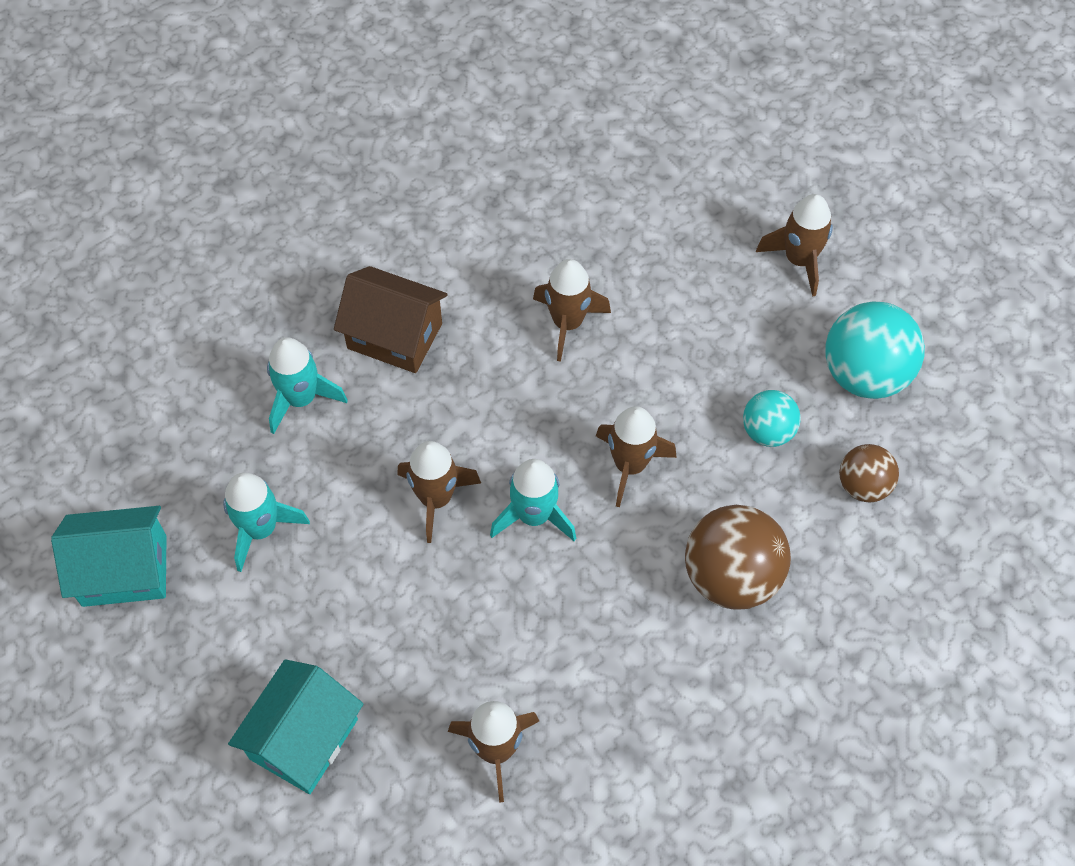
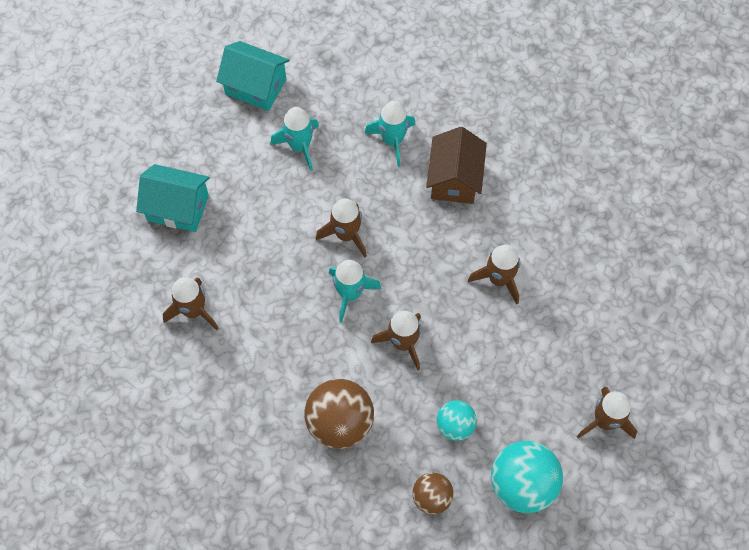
camera: 75 degrees right, 5 degrees up
(124, 570) = (255, 87): turquoise house -> turquoise house turned 45 degrees counterclockwise

